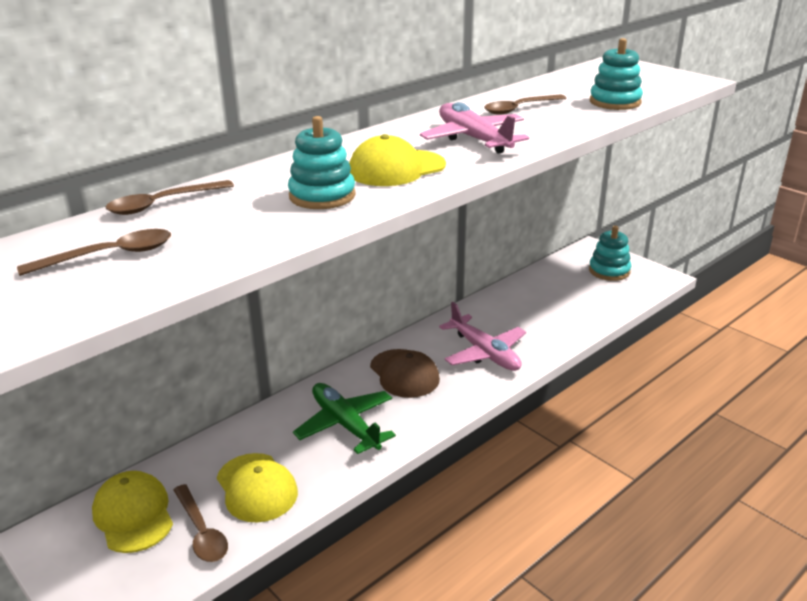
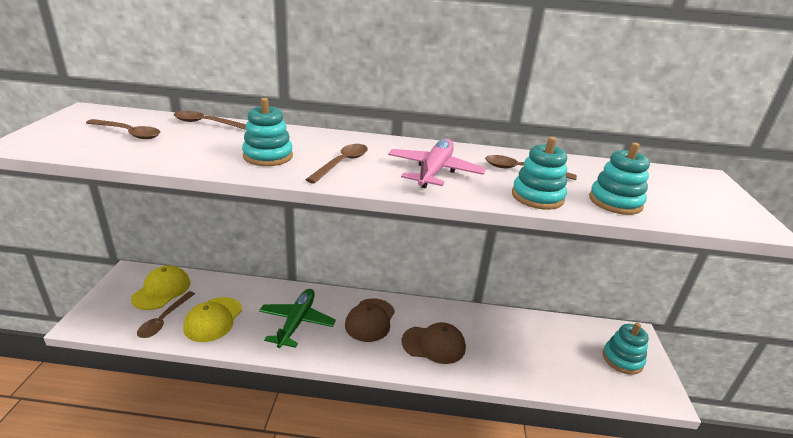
camera: 45 degrees right, 0 degrees up
(396, 168) = (342, 163): yellow cap -> brown spoon
(484, 353) = (433, 344): pink plane -> brown cap
(573, 121) = (537, 197): none -> turquoise stacking toy

